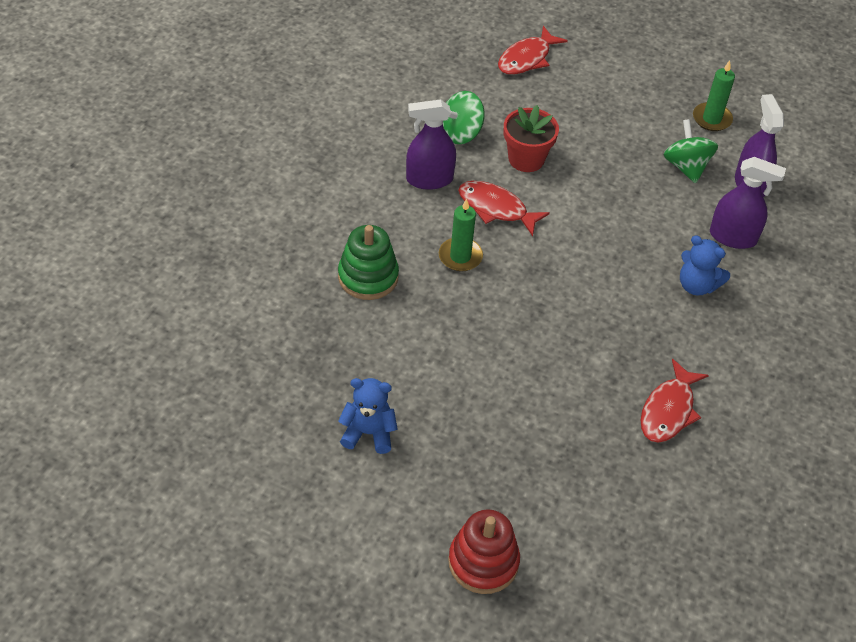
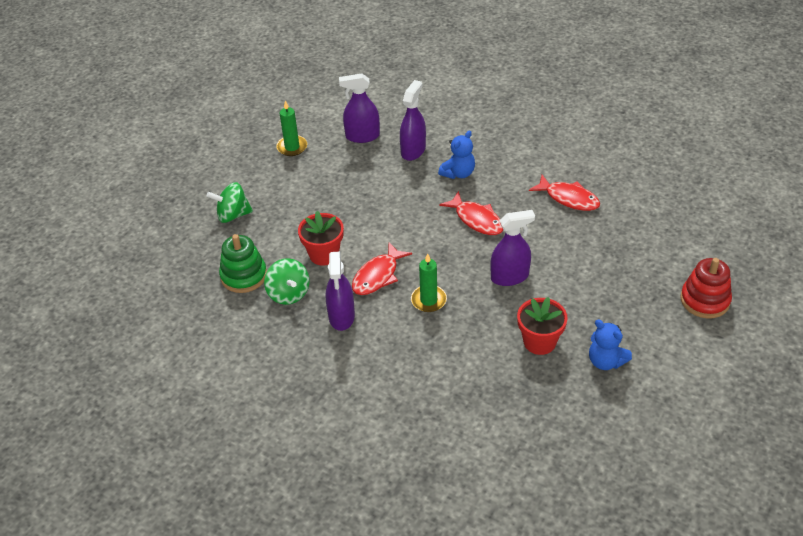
camera: 80 degrees left, 5 degrees down
(368, 277) = (450, 359): green stacking toy -> green stacking toy (244, 276)
(368, 433) = (605, 361): blue teddy bear -> blue teddy bear turned 60 degrees counterclockwise
(398, 365) = (539, 342): none -> red flower pot
(507, 337) = (509, 277): none -> purple spray bottle
(527, 58) = (202, 246): red fish -> red fish (476, 219)
(686, 166) = (341, 166): green spinning top -> green spinning top (233, 215)

